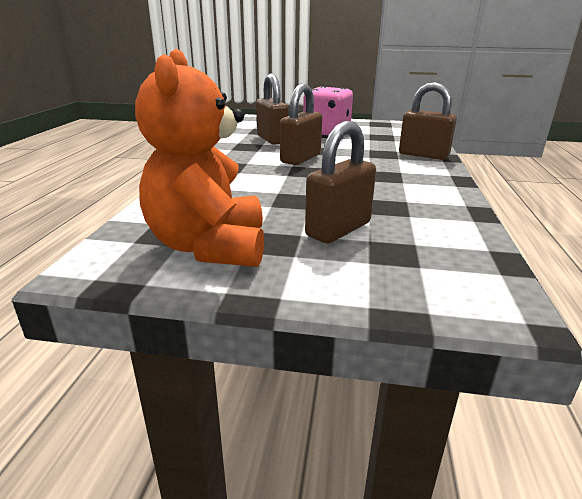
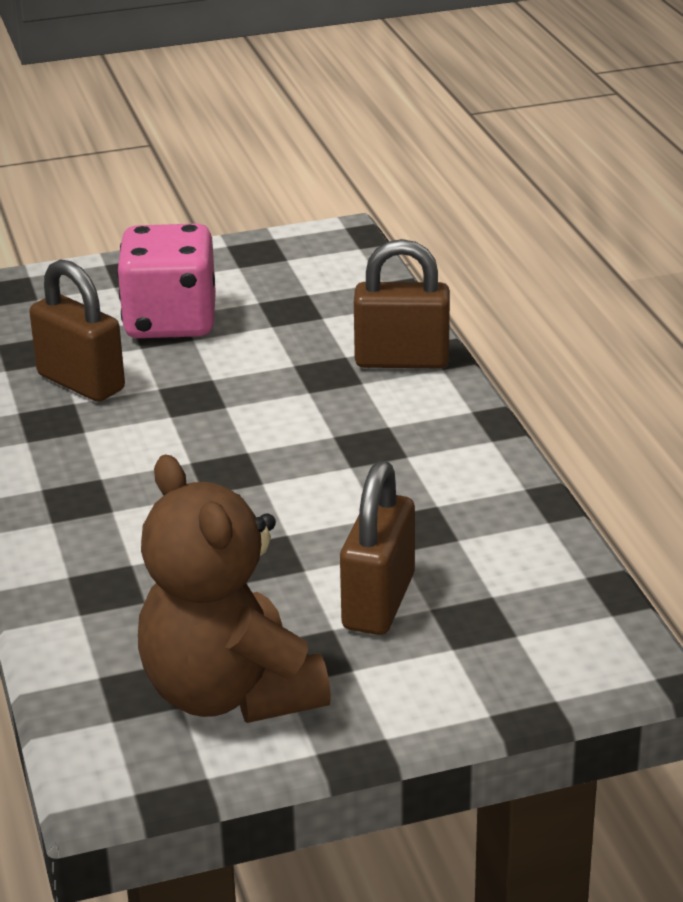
camera: 25 degrees left, 5 degrees up
(209, 247) = (230, 693): orange teddy bear -> brown teddy bear
(301, 159) = (191, 436): brown padlock -> none

